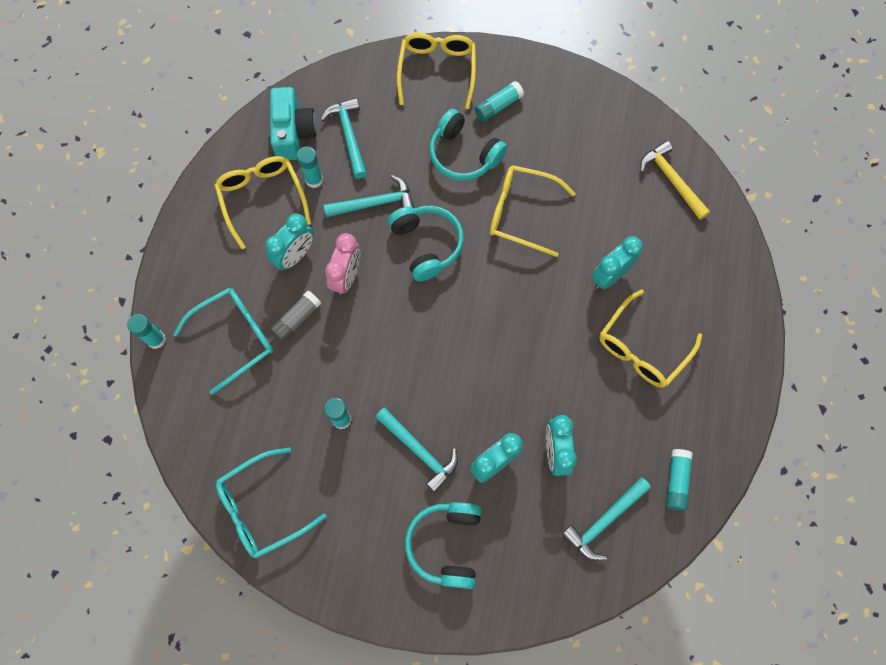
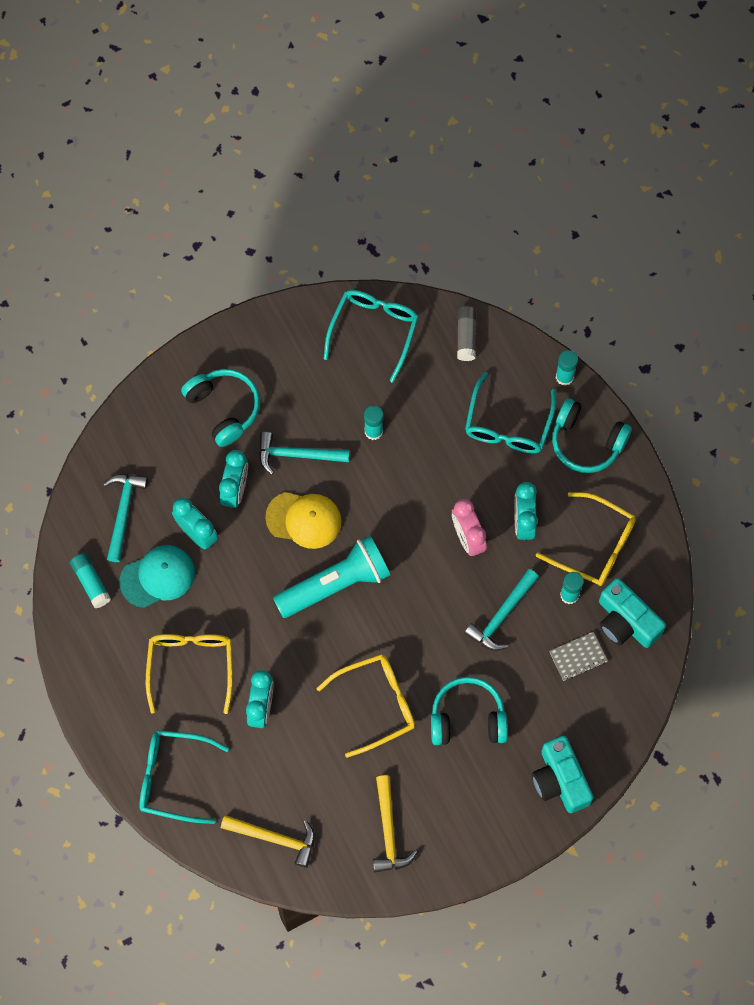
camera: 140 degrees right, 0 degrees up
(297, 319) = (475, 475): grey glue stick -> grey glue stick (466, 336)
(349, 136) = (578, 657): turquoise hammer -> grey notebook
(426, 245) = (429, 614): turquoise headphones -> turquoise headphones (587, 441)
(437, 71) = (560, 780): yellow glasses -> turquoise camera
(459, 392) = (304, 519): none -> yellow cap
(477, 322) = (335, 584): none -> turquoise flashlight
(498, 106) = (478, 789): turquoise glue stick -> none
(585, 125) = (388, 831): none -> yellow hammer
(615, 441) = (157, 577): none -> turquoise cap
(717, 276) = (174, 778): none -> turquoise glasses

